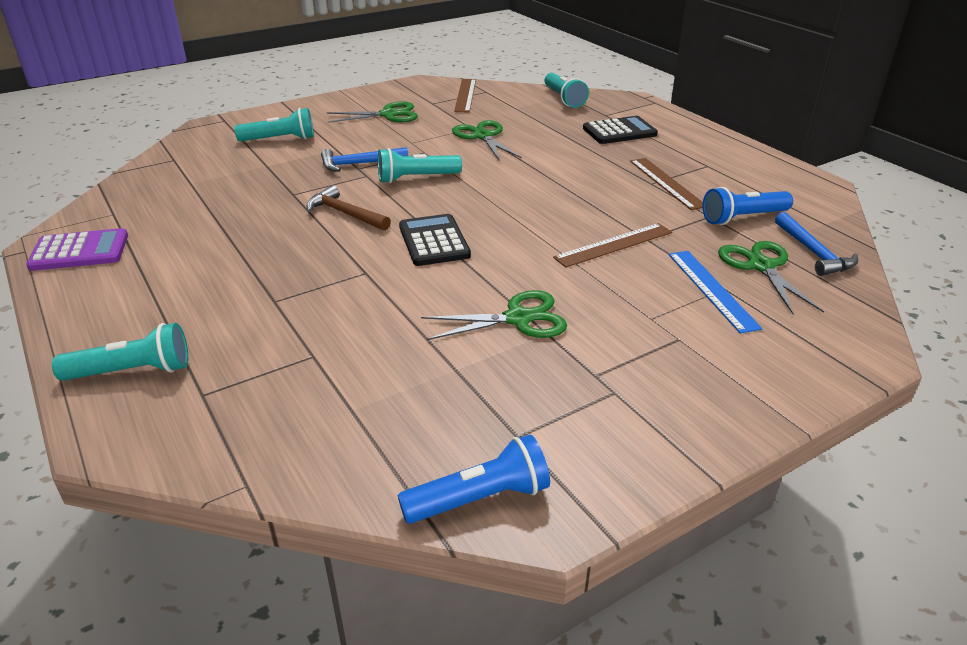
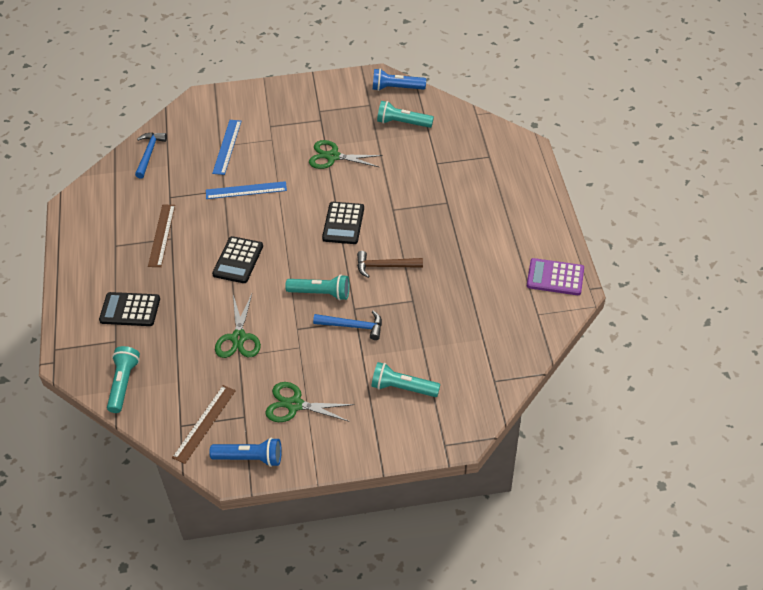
camera: 155 degrees left, 15 degrees up
(132, 371) = (519, 177): turquoise flashlight -> turquoise flashlight (403, 123)
(345, 214) = (385, 266): brown hammer -> brown hammer turned 120 degrees clockwise
(545, 182) = (238, 260): none -> black calculator
(614, 245) = (246, 190): brown ruler -> blue ruler
(743, 218) = (153, 189): blue flashlight -> blue flashlight (250, 458)
(761, 266) = (186, 153): green scissors -> none

